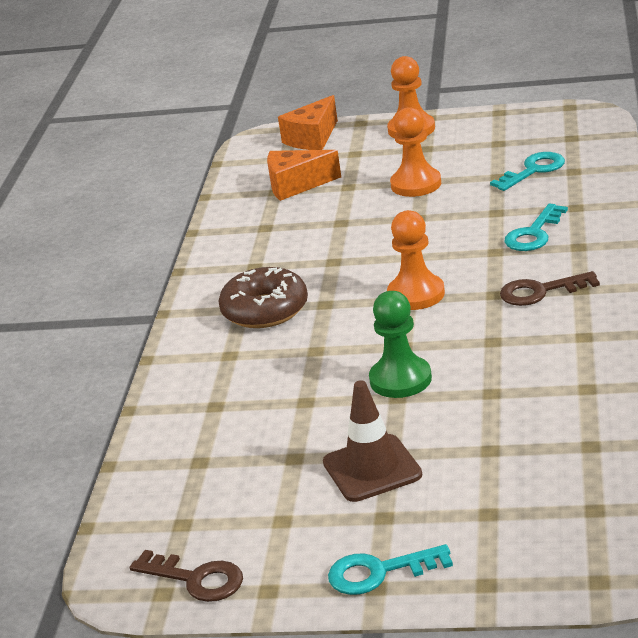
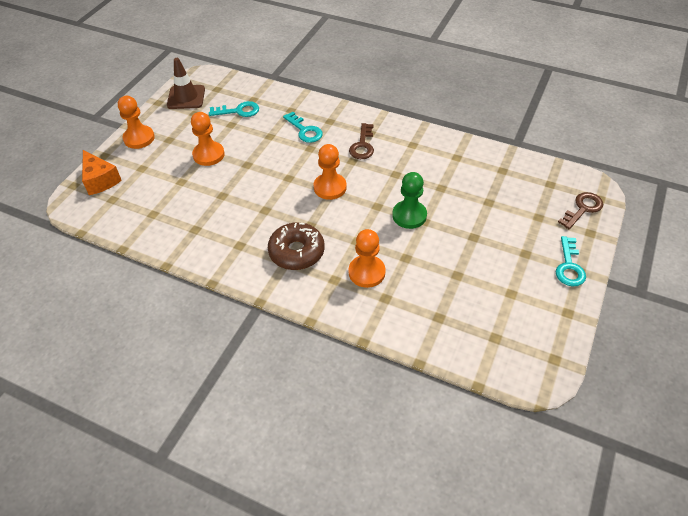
camera: 75 degrees left, 20 degrees up
(196, 579) = (548, 341): brown key -> brown key (582, 209)
(256, 376) = (366, 272): none -> orange pawn
(296, 185) = (155, 202): orange cheese -> none
(372, 469) = (483, 247): brown traffic cone -> brown traffic cone (186, 97)
(533, 170) = (238, 111): turquoise key -> turquoise key turned 105 degrees clockwise

